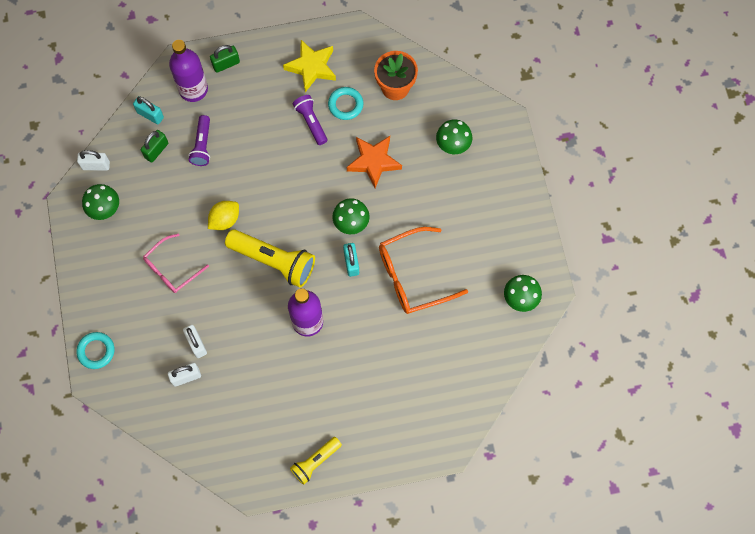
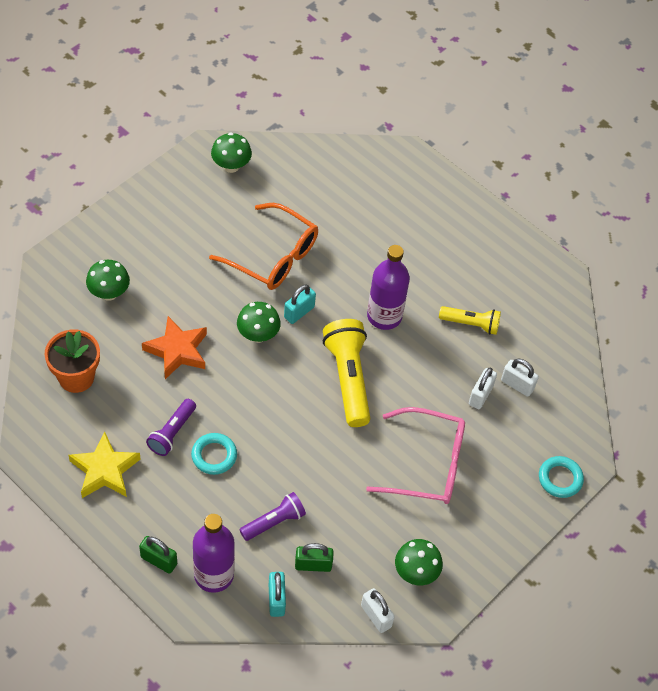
camera: 130 degrees left, 15 degrees down
(171, 269) = (427, 464): pink glasses -> pink glasses, size x1.53
(225, 220) = (339, 448): yellow lemon -> none
(315, 462) = (501, 241): yellow flashlight -> yellow flashlight (471, 324)
(345, 105) = (129, 412): turquoise ring -> turquoise ring (214, 455)

